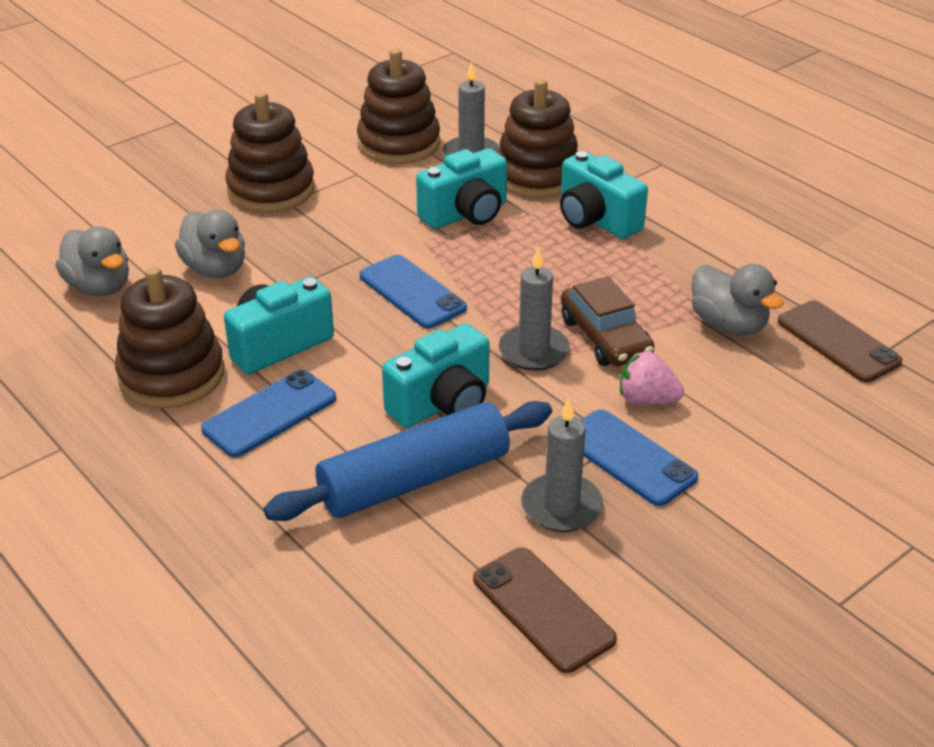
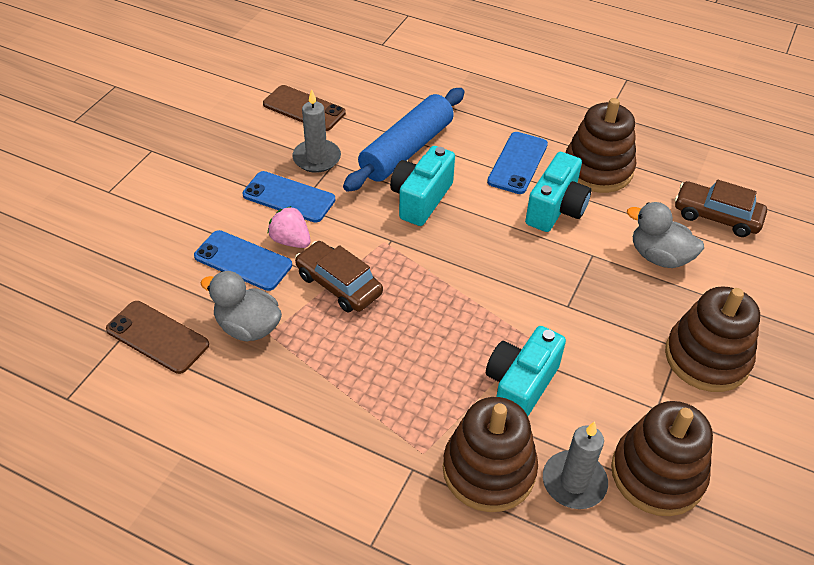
camera: 155 degrees right, 10 degrees up
(99, 287) = (716, 216): grey duck -> brown car
(412, 292) = (502, 281): blue phone -> blue phone (243, 261)
(534, 351) = (384, 256): grey candle -> none
(596, 220) = (401, 420): turquoise camera -> none
(646, 400) = (291, 241): pink strawberry -> pink strawberry turned 135 degrees counterclockwise

